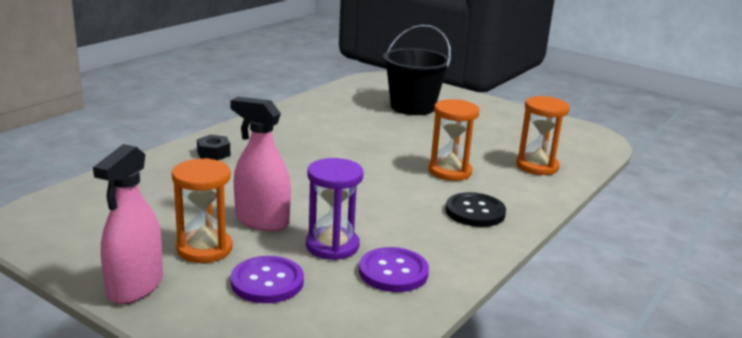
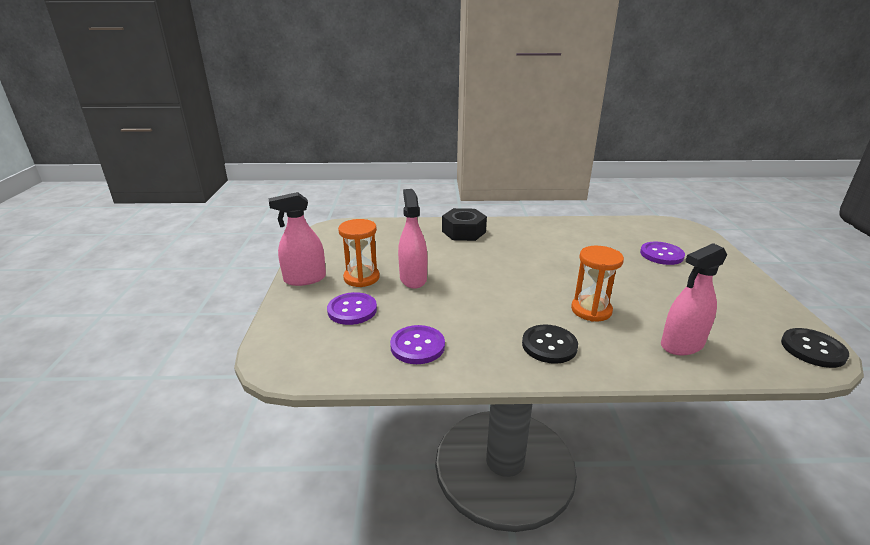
camera: 55 degrees right, 5 degrees up
(213, 153) = (464, 232): black nut -> black nut, size x1.82
(332, 246) = (418, 312): purple hourglass -> none
(412, 107) = (661, 254): black bucket -> purple button
(537, 166) = (682, 344): orange hourglass -> pink spray bottle
(590, 134) = (813, 349): none -> black button

